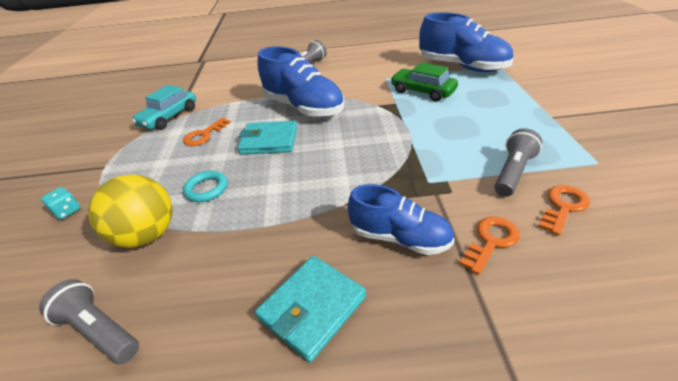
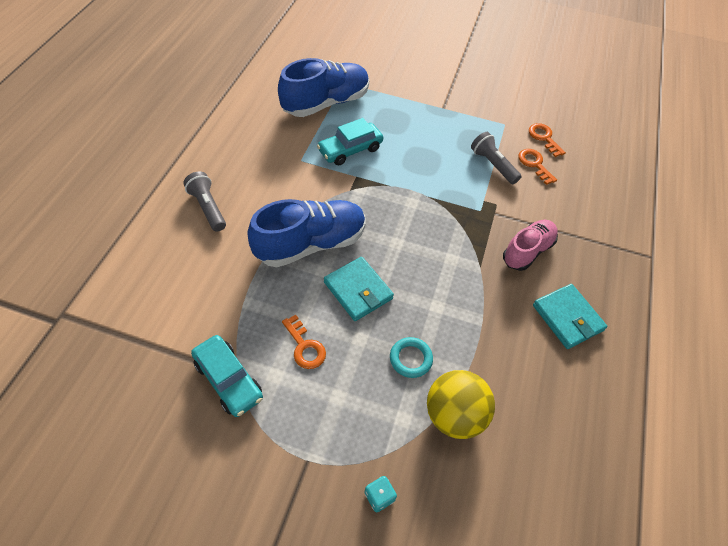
camera: 75 degrees left, 15 degrees up
(99, 330) = (546, 452): grey flashlight -> none
(269, 141) = (358, 290): turquoise wallet -> turquoise wallet turned 60 degrees counterclockwise
(400, 237) = (527, 251): blue shoe -> pink shoe
(422, 91) = (350, 150): green car -> turquoise car
(491, 241) = (548, 211): orange key -> orange key (544, 138)

